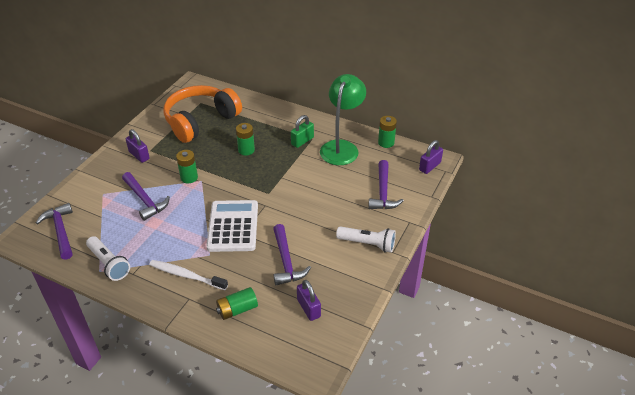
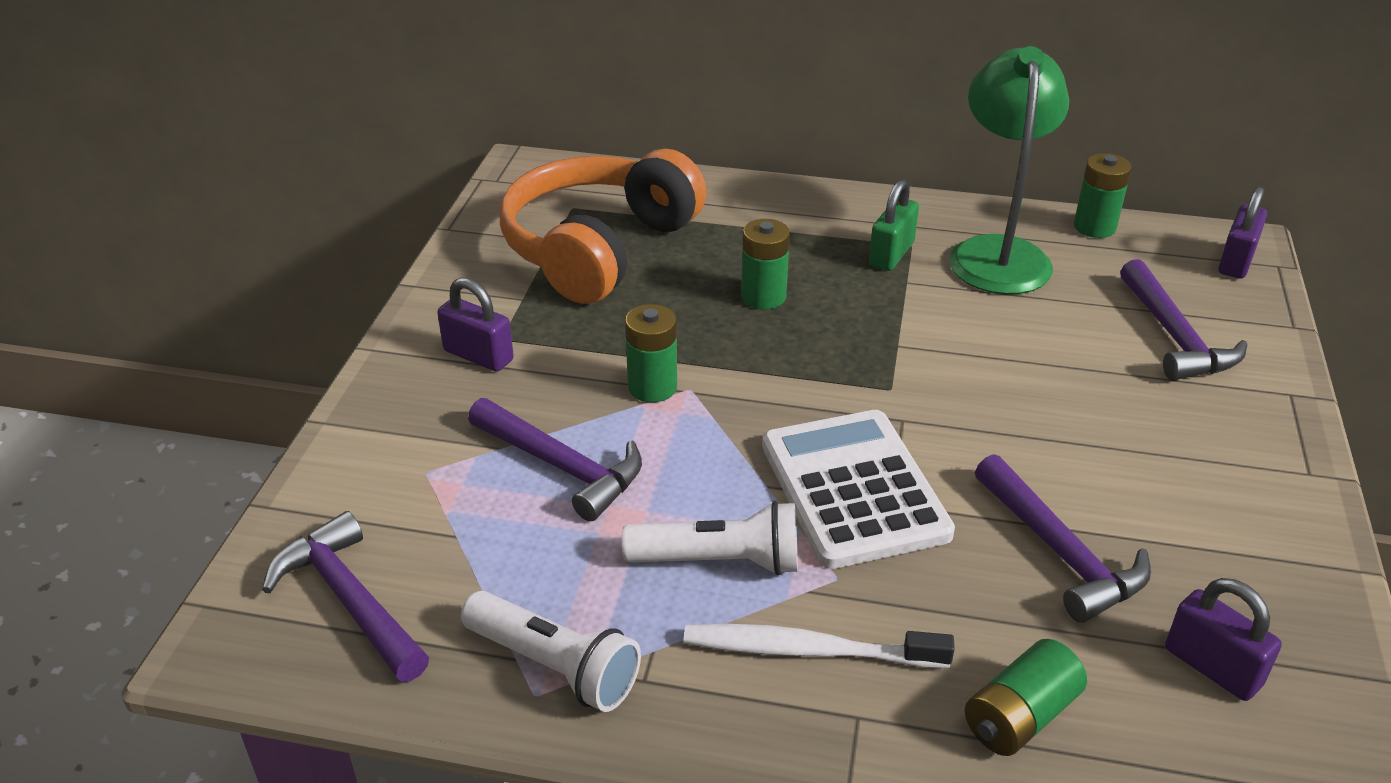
camera: 15 degrees left, 5 degrees down
(367, 244) = (1234, 466): white flashlight -> white flashlight (719, 561)

